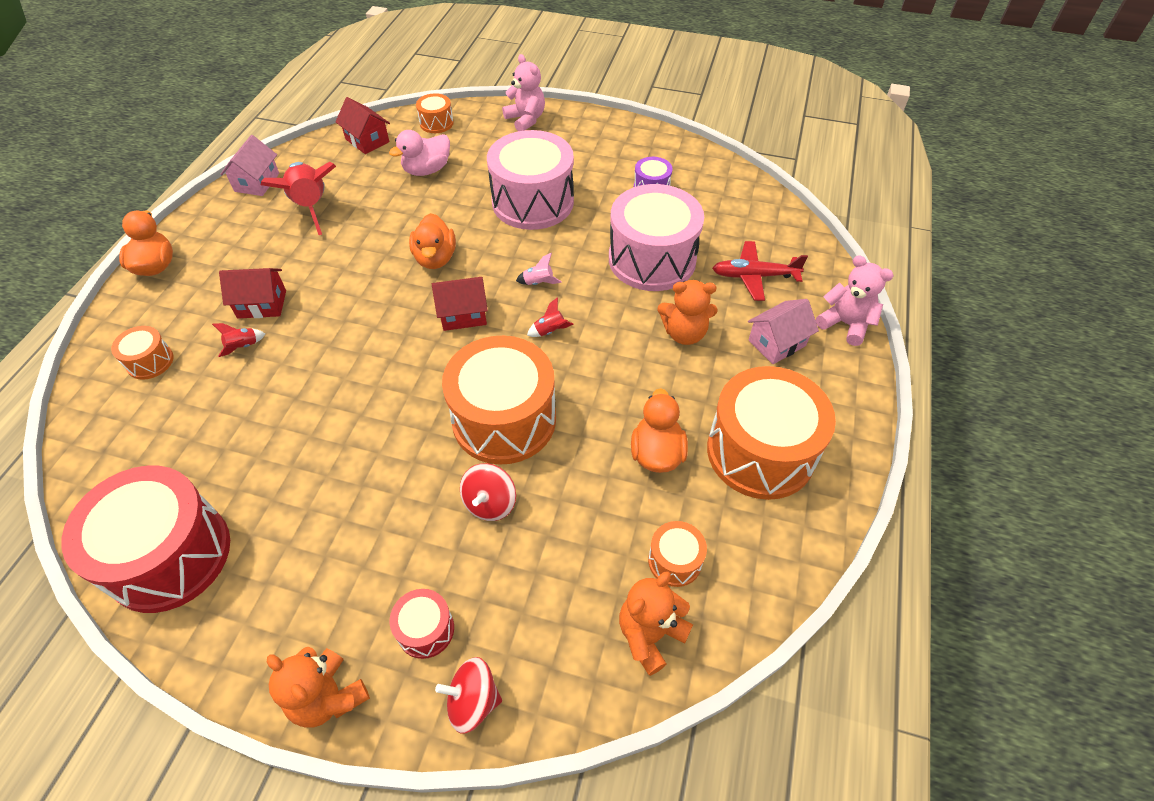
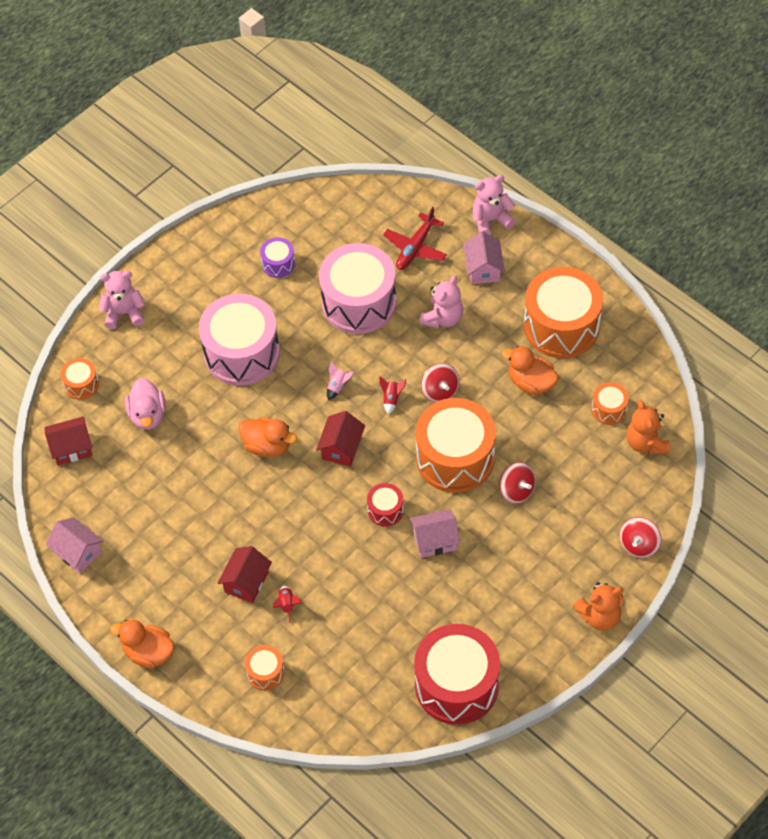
camera: 60 degrees left, 5 degrees up
(311, 207) = (142, 518): red rocket -> none
(378, 445) = (434, 540): none -> pink house
(425, 629) = (584, 554): red drum -> red drum (385, 510)
(587, 369) = (440, 391): none -> red spinning top
(684, 333) = (442, 318): orange teddy bear -> pink teddy bear

